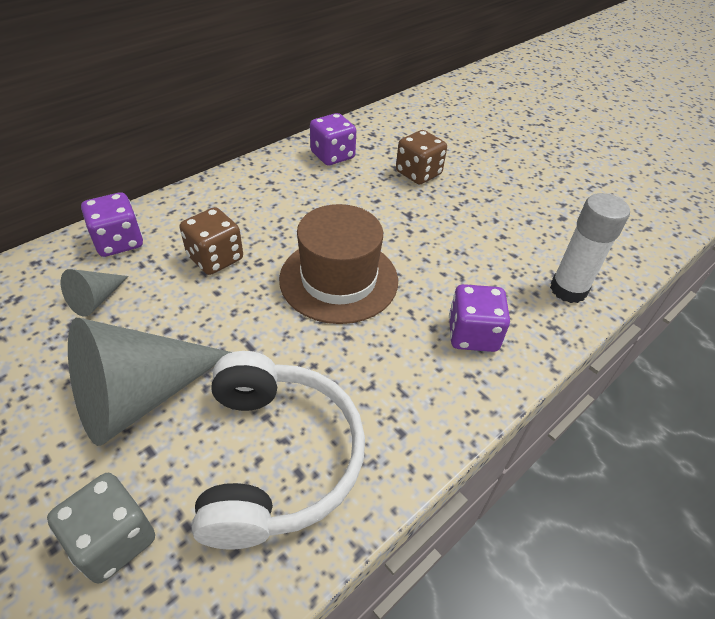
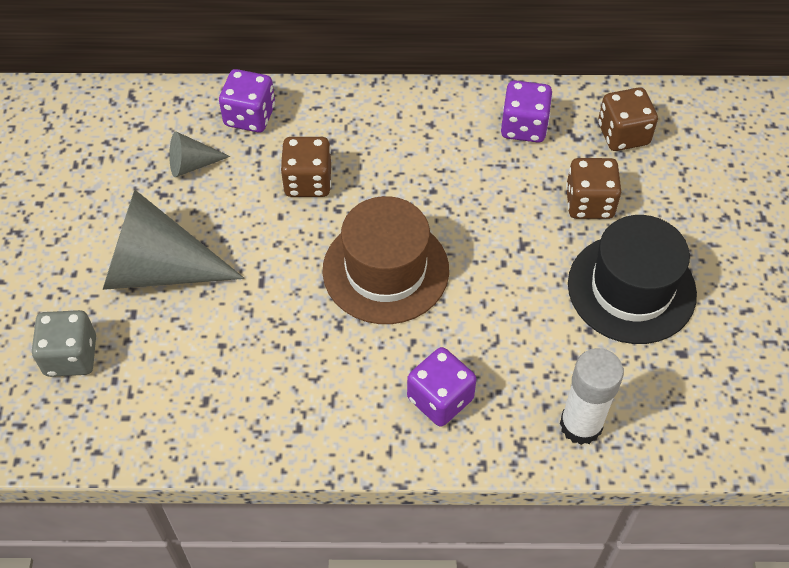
camera: 45 degrees right, 10 degrees up
(278, 458) = (202, 380): white headphones -> none
(393, 133) = (623, 134): none -> brown dice
(496, 202) = (631, 288): none -> black hat

